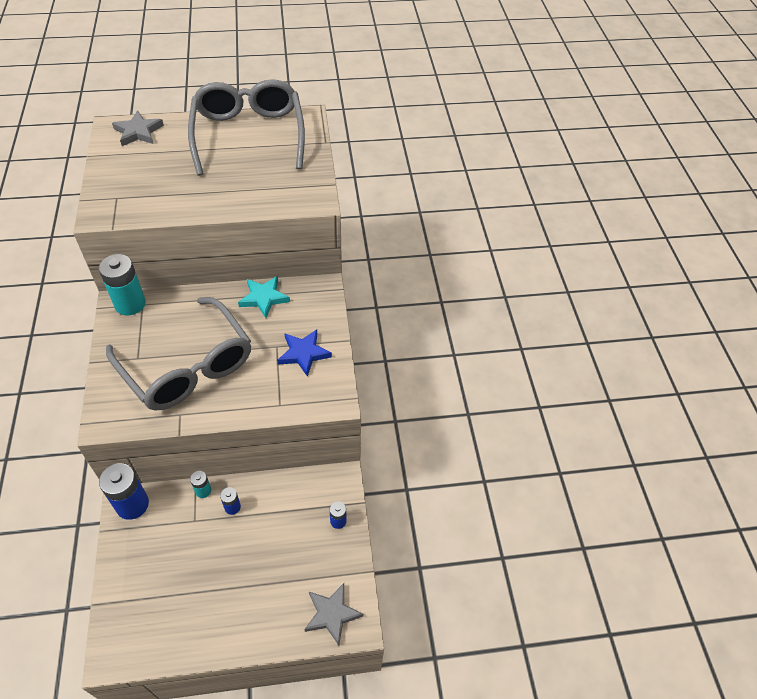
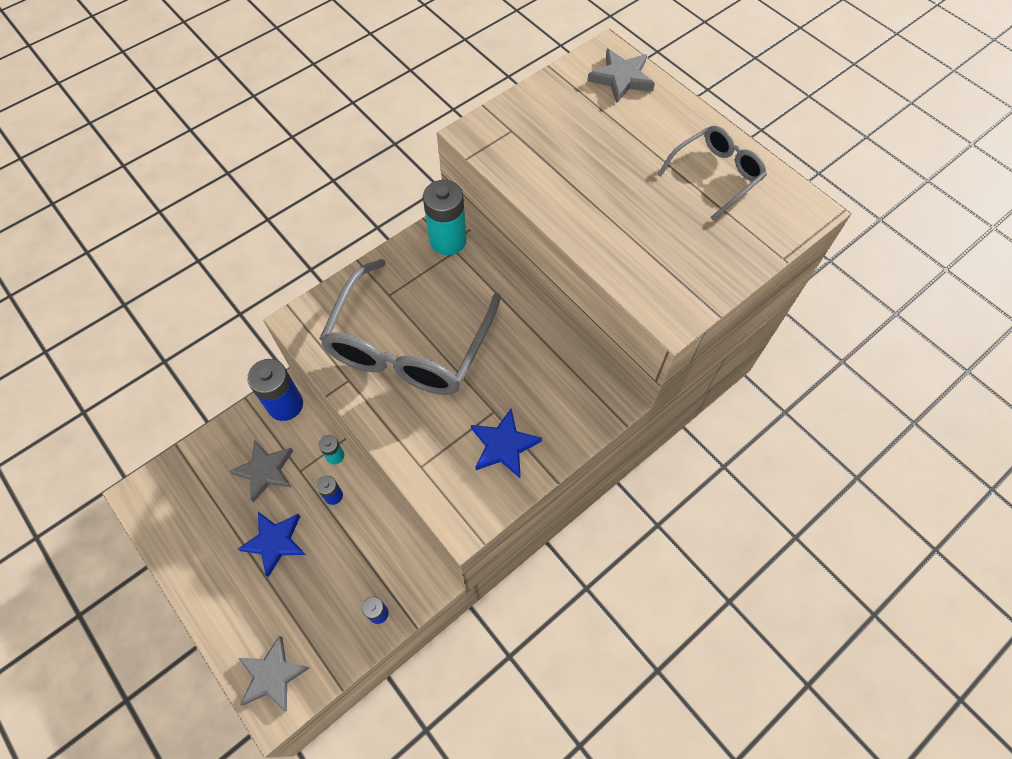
camera: 60 degrees right, 10 degrees up
(174, 545) = (265, 471): none -> grey star
(235, 565) = (275, 542): none -> blue star
(249, 135) = (715, 175): grey glasses -> grey glasses, size x0.52
(264, 298) = (549, 354): turquoise star -> none

